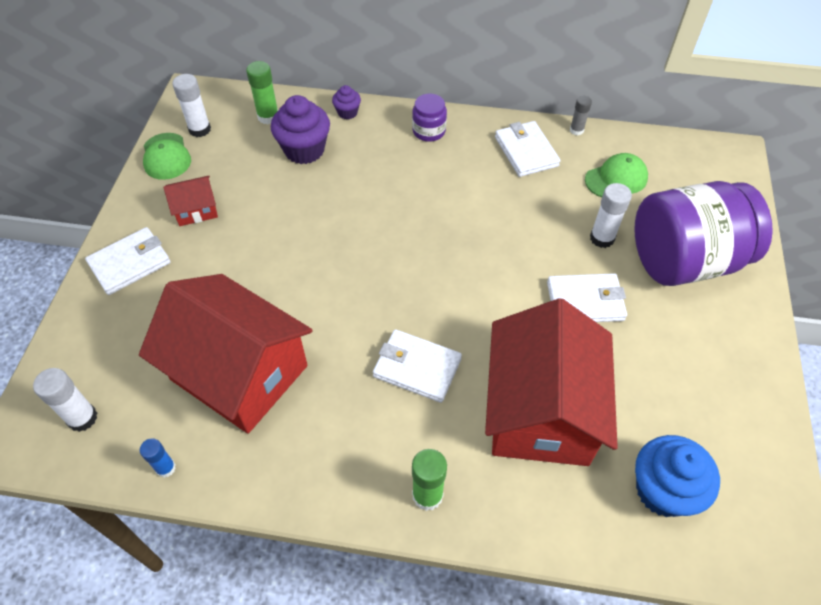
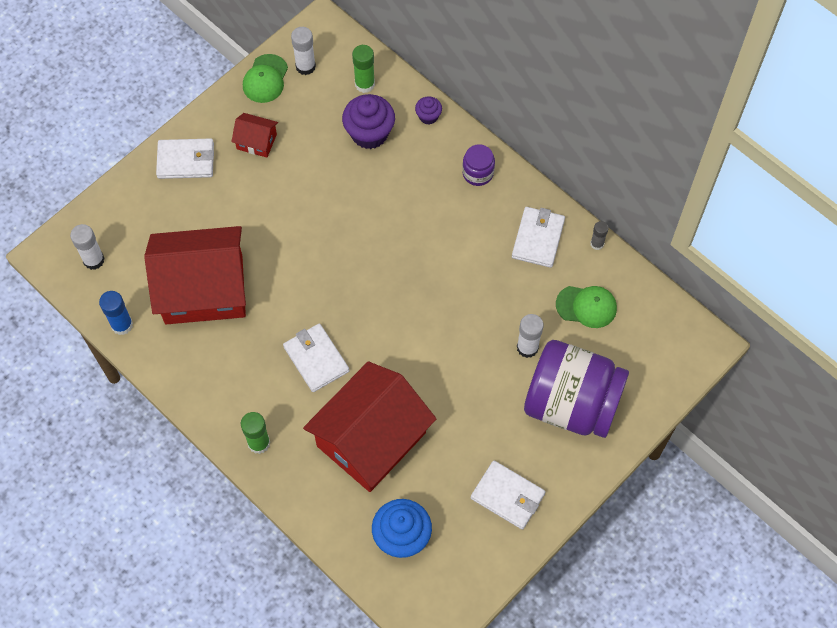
camera: 35 degrees right, 10 degrees up
(166, 468) = (122, 325): blue glue stick -> blue glue stick, size x1.56
(239, 372) = (204, 289): red house -> red house turned 75 degrees counterclockwise
(585, 301) = (469, 386): white wallet -> white wallet (508, 496)

